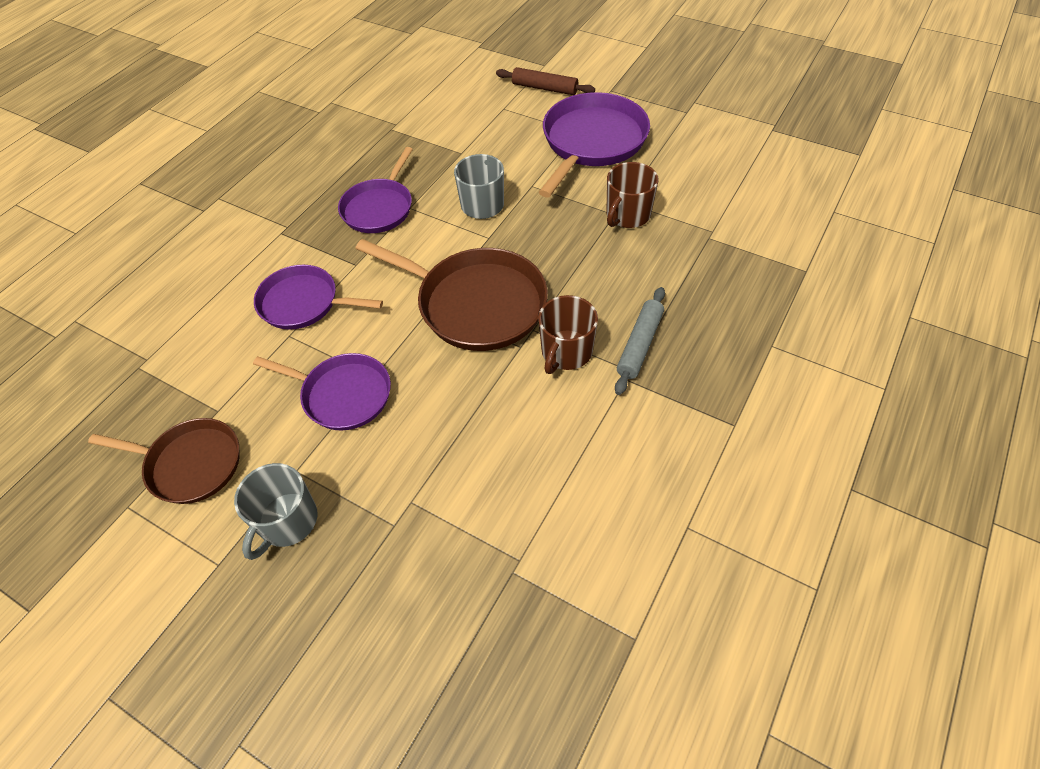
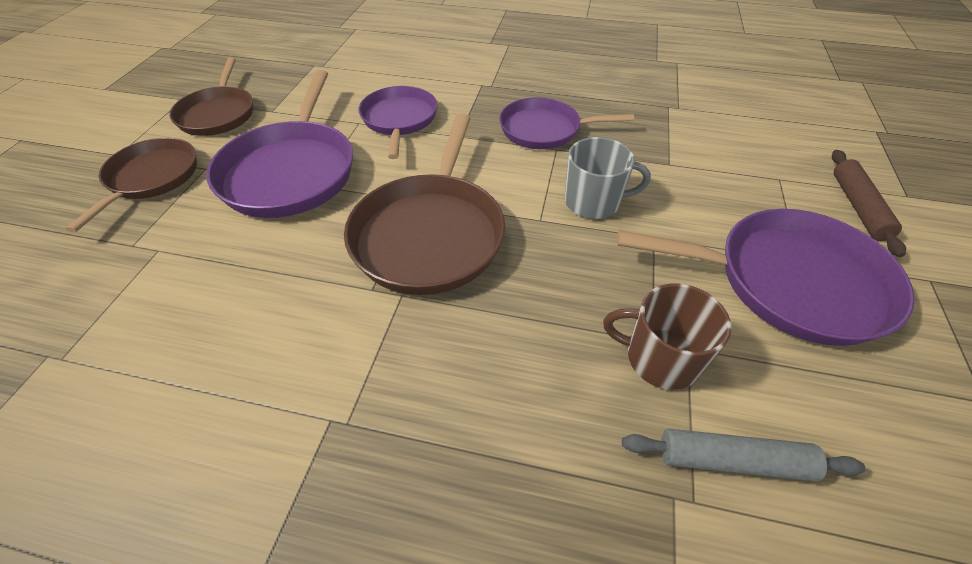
camera: 70 degrees right, 5 degrees down
(287, 521) = (151, 178): grey mug -> brown pan
(343, 395) = (291, 172): purple pan -> purple pan, size x1.55
(566, 352) = (370, 337): brown mug -> none
(640, 345) = (397, 426): grey rolling pin -> grey rolling pin (733, 461)

